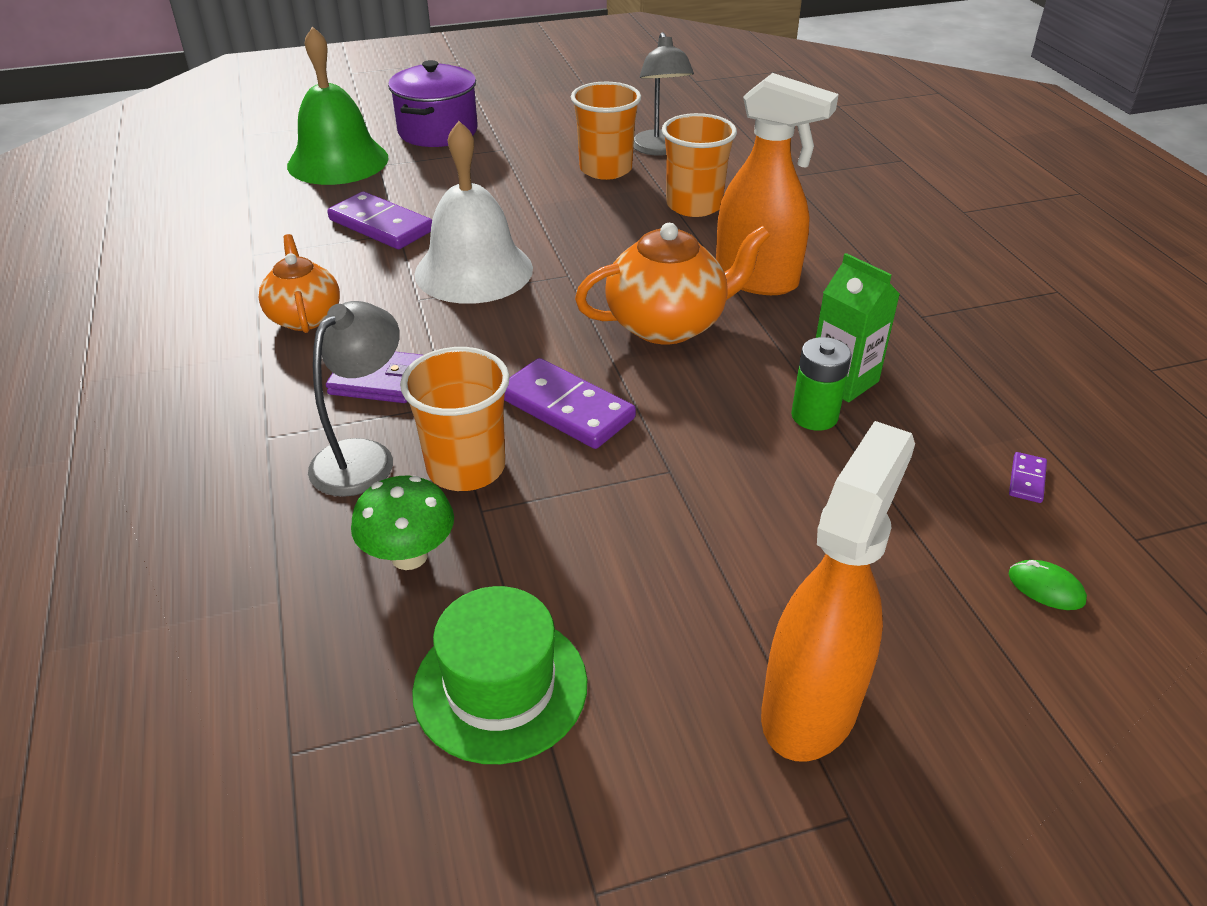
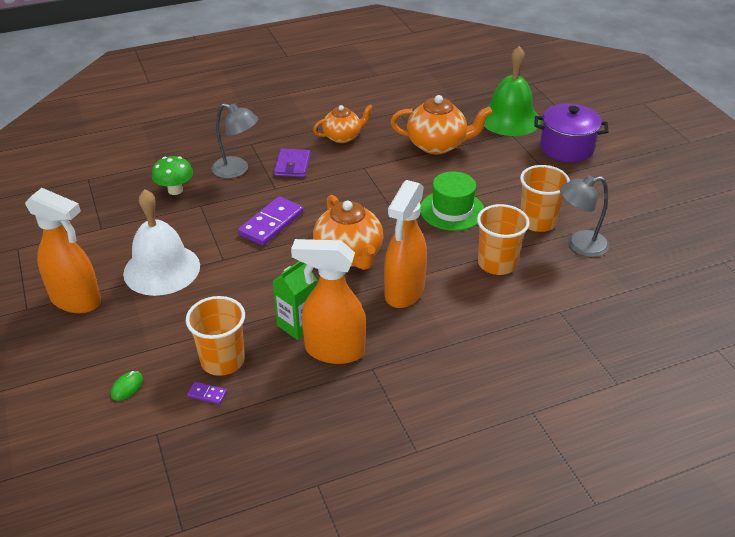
camera: 85 degrees right, 0 degrees up
(381, 225) = (437, 145): purple domino -> orange teapot
(466, 467) = (228, 198): orange cup -> orange cup (222, 360)
(474, 271) = (395, 182): white bell -> white bell (162, 269)
(500, 687) = (105, 220): green hat -> green hat (452, 210)
(814, 416) = (265, 311): green battery -> none
(894, 347) = (333, 350): none -> orange spray bottle

